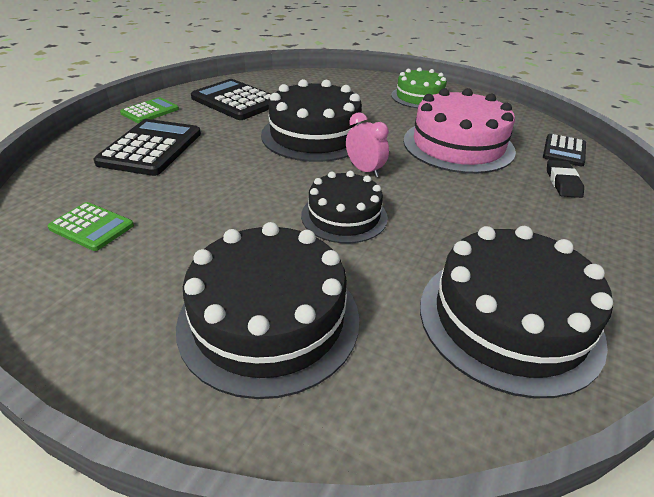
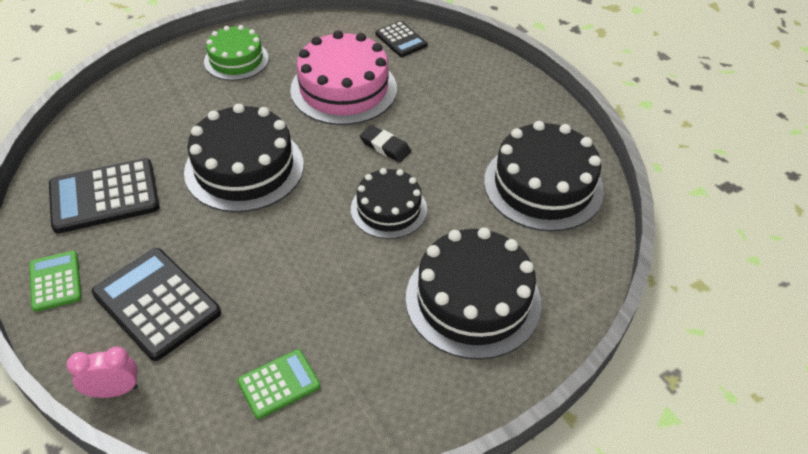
camera: 60 degrees left, 10 degrees up
(364, 170) = (334, 165): pink clock -> pink clock (114, 391)
(562, 182) = (438, 70): black eraser -> black eraser (385, 146)

